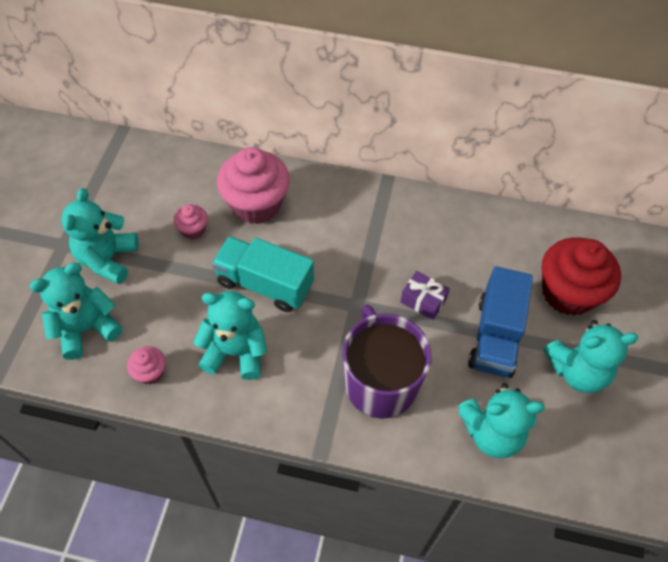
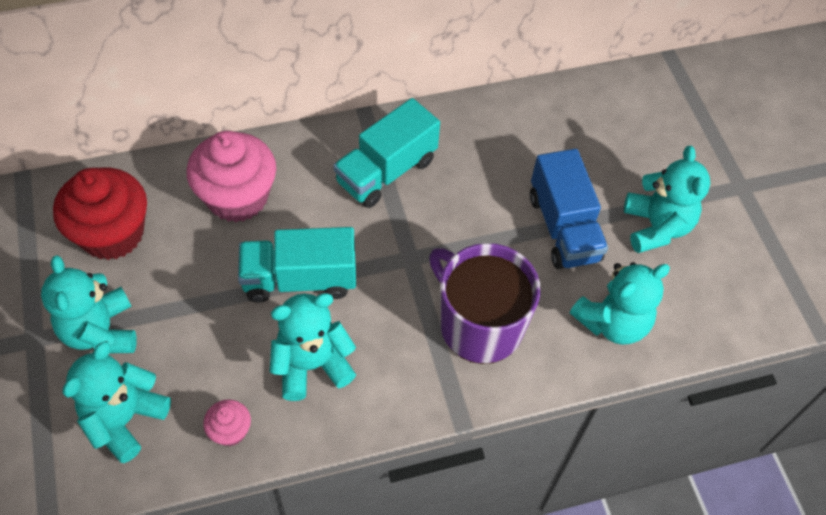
camera: 30 degrees left, 0 degrees up
(193, 230) = (182, 255): pink cupcake -> none
(377, 231) = (386, 171): none -> turquoise truck
(423, 301) = (474, 223): purple gift -> none
(568, 293) = (606, 155): red cupcake -> red cupcake (112, 234)
(577, 371) = (656, 227): turquoise teddy bear -> turquoise teddy bear turned 60 degrees counterclockwise

